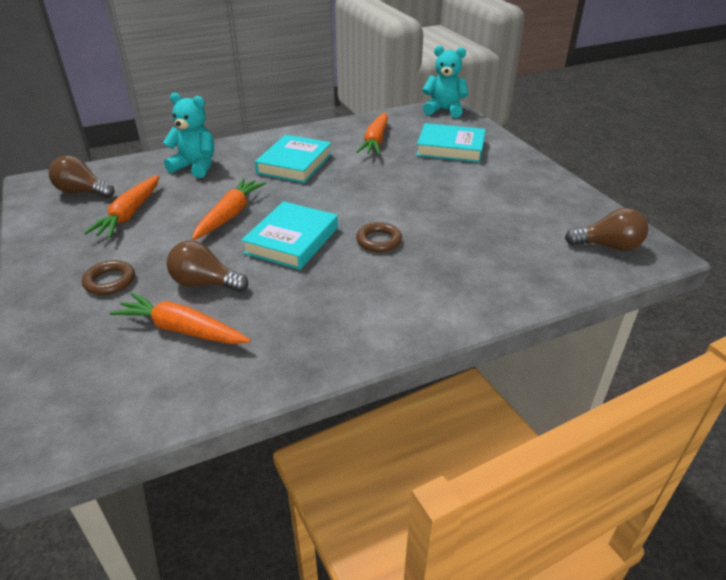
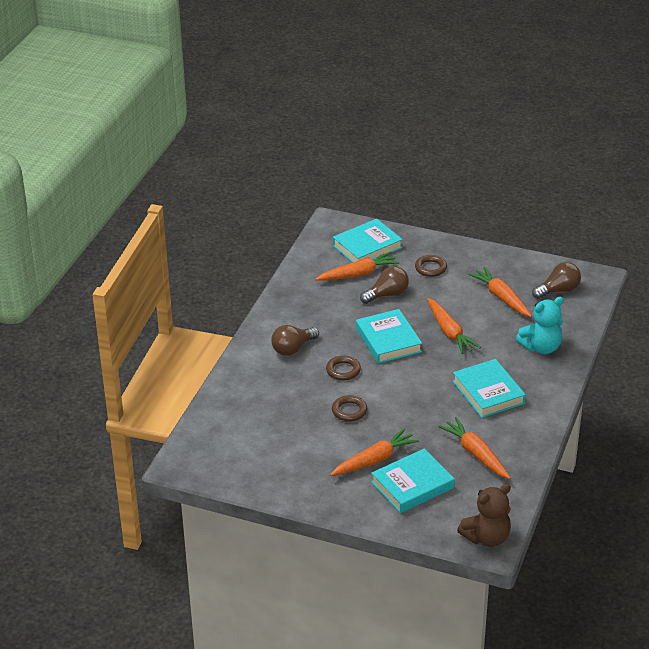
camera: 135 degrees right, 0 degrees up
(99, 361) = (367, 247): none -> turquoise book
(425, 209) = (349, 411): none -> brown ring
(444, 110) = (486, 537): turquoise teddy bear -> brown teddy bear
(457, 171) = (374, 460): none -> orange carrot
(608, 246) = (212, 452): brown light bulb -> brown light bulb (293, 348)

